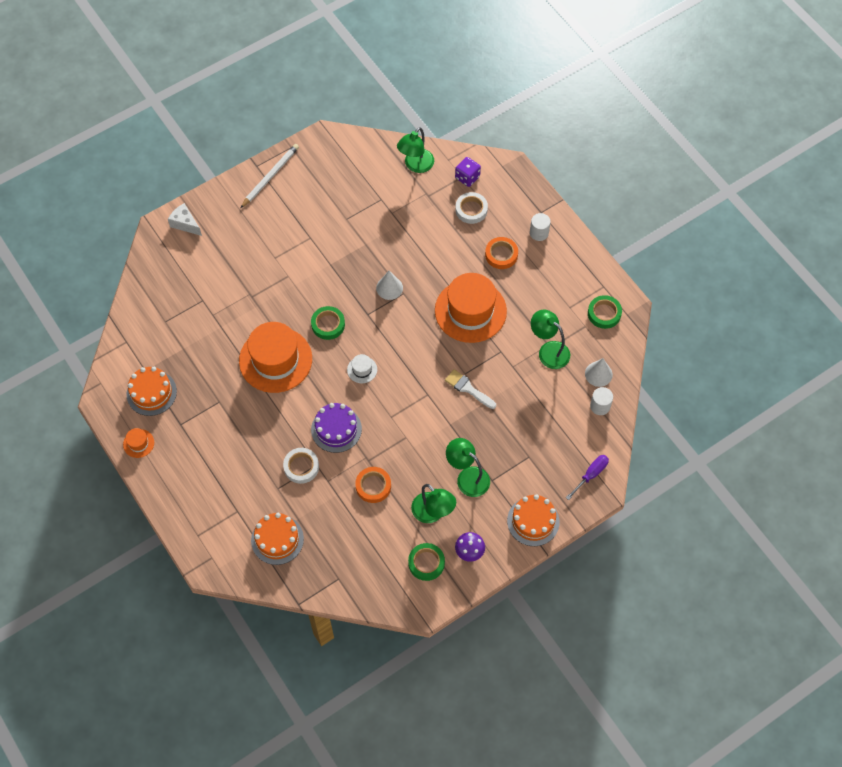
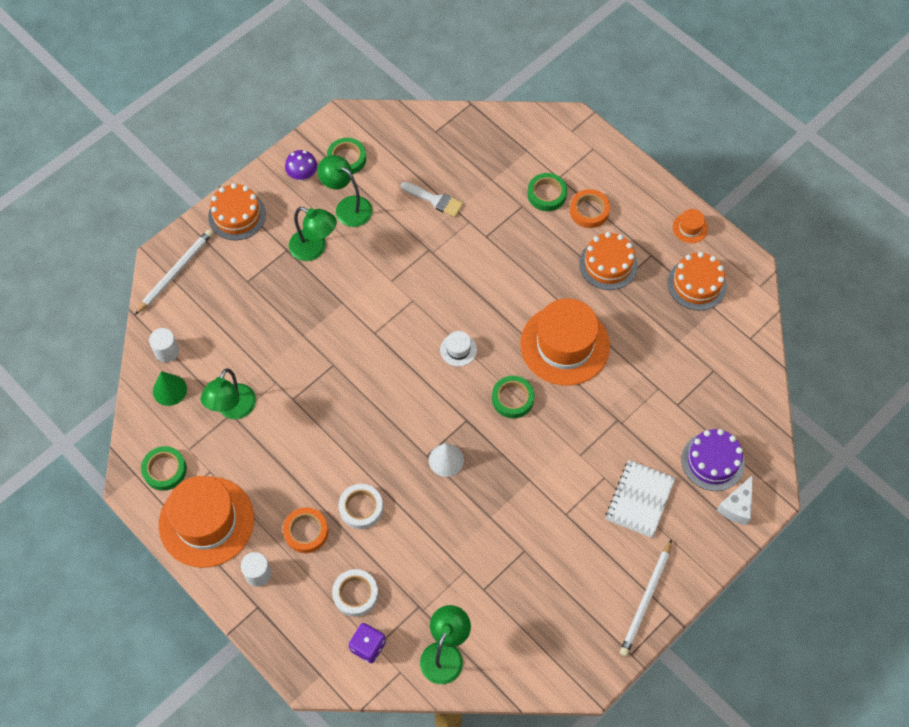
camera: 170 degrees right, 0 degrees up
(185, 224) = (737, 506): white cheese -> white cheese turned 90 degrees clockwise
(253, 239) = (640, 499): none -> white notebook
(253, 496) = (546, 194): none -> green tape
(277, 539) = (508, 157): orange cake -> orange cake (608, 264)
(301, 467) = (502, 231): white tape -> white tape (361, 508)
(336, 429) = (473, 277): purple cake -> purple cake (712, 461)
(373, 486) = (418, 224): orange tape -> orange tape (589, 211)
(468, 388) = (327, 347): white brush -> white brush (435, 200)
(470, 311) = (337, 445): orange hat -> orange hat (206, 521)
(548, 351) = (233, 409): green lamp -> green lamp turned 75 degrees clockwise
(590, 475) = (175, 272): purple screwdriver -> white pencil
(598, 374) = (169, 390): white cone -> green cone

